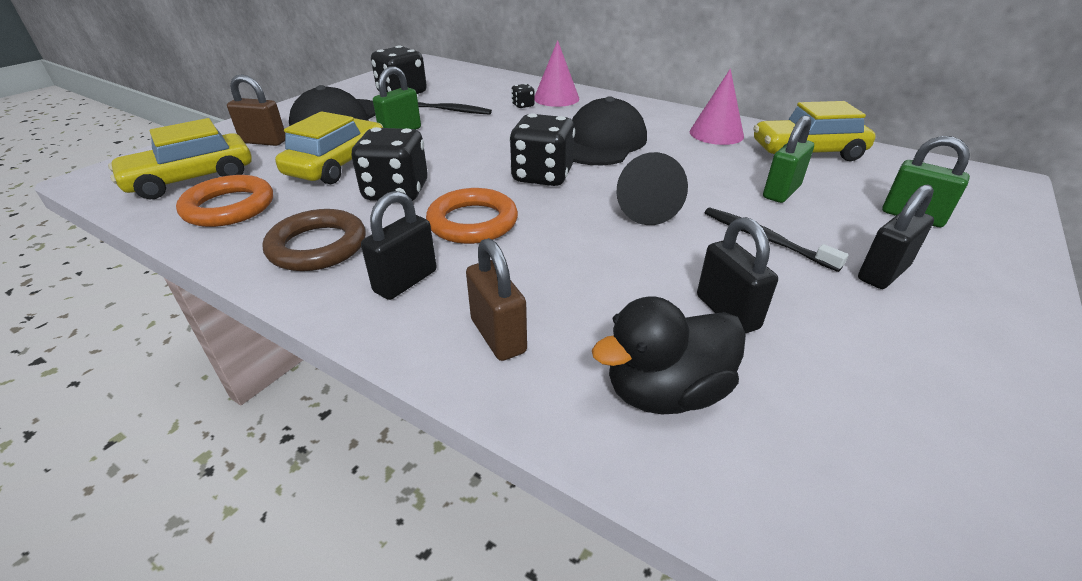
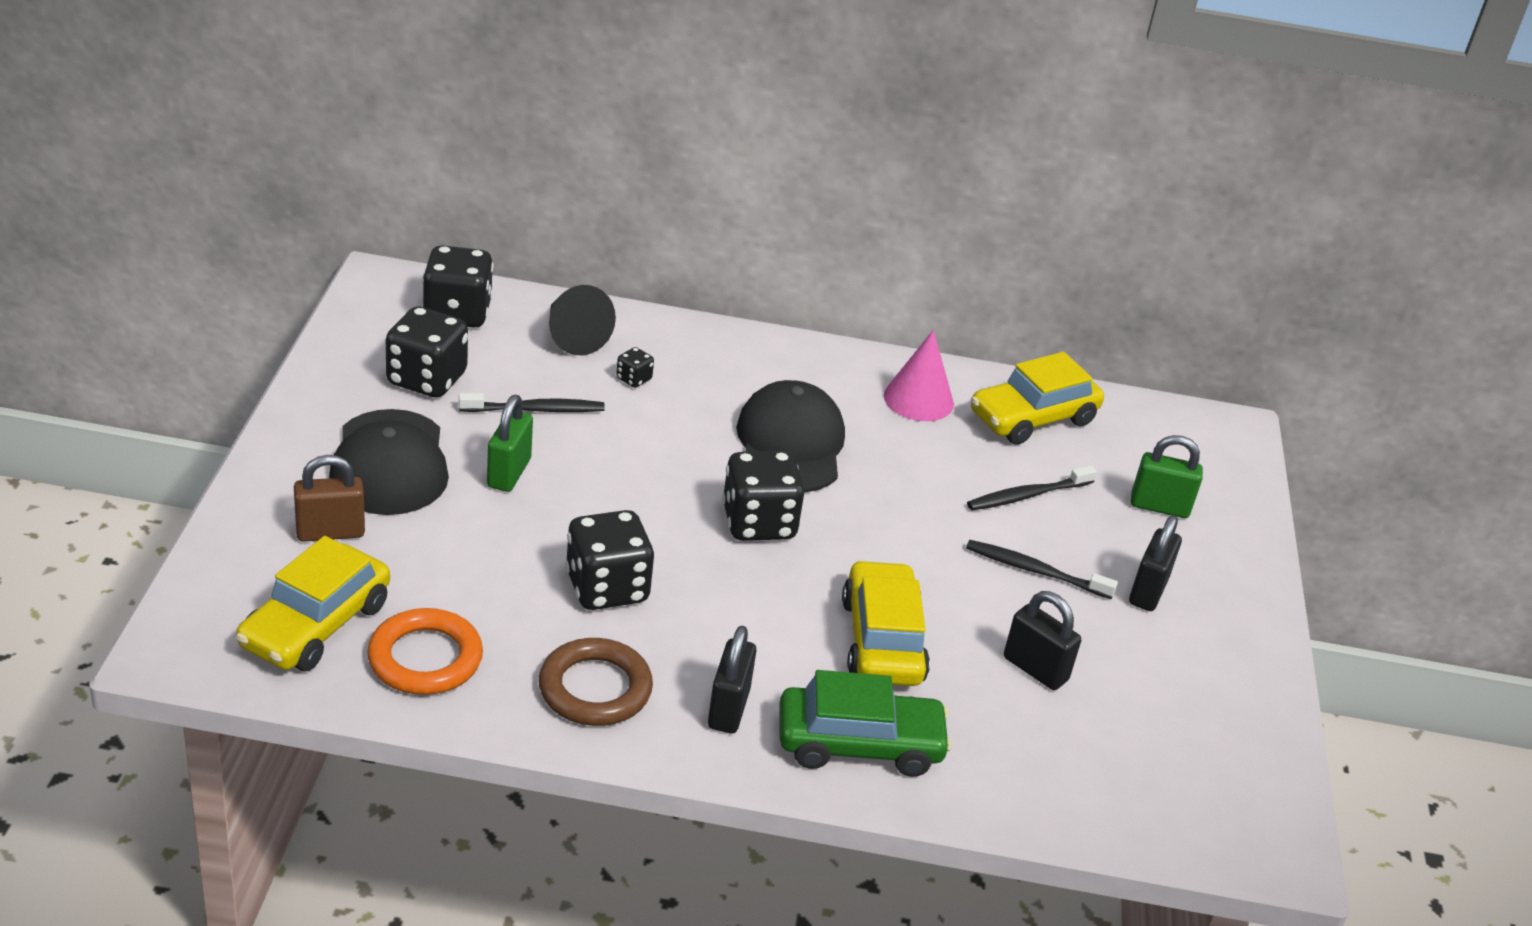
camera: 30 degrees left, 0 degrees up
(338, 164) = (485, 556): yellow car -> yellow car (882, 640)
(449, 74) = (457, 313): none -> black dice
(472, 222) = (733, 615): orange ring -> none
(498, 336) = (859, 744): brown padlock -> green car
(556, 98) = (669, 353): pink cone -> none
(644, 208) = (900, 553): black cone -> black cone (573, 336)
(665, 392) = (1020, 758): black duck -> none
(781, 192) = (1028, 495): green padlock -> black toothbrush

